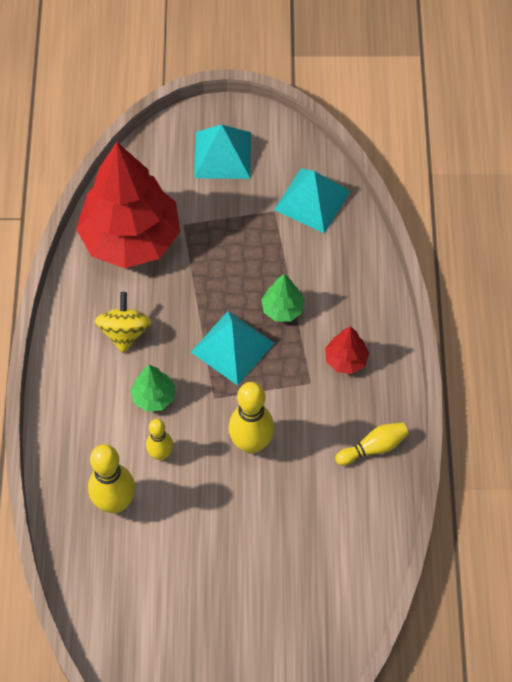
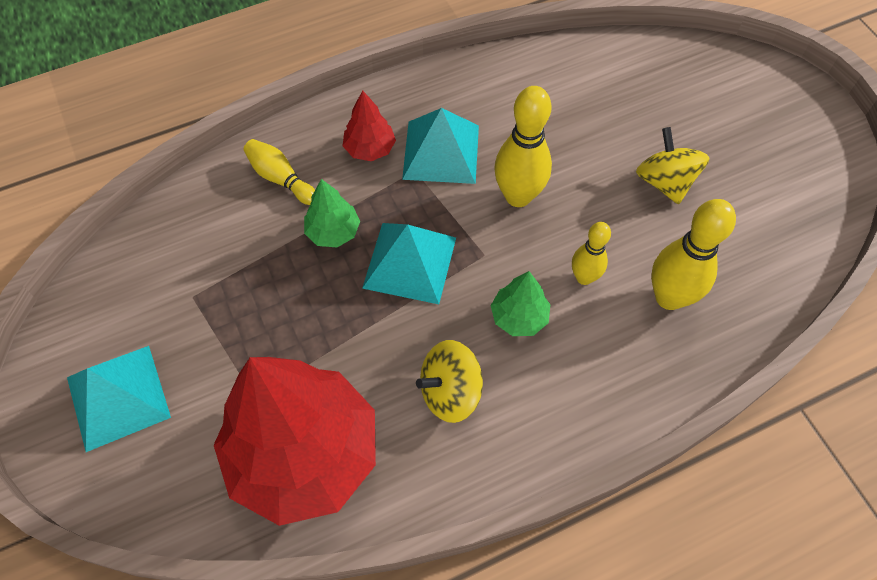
camera: 115 degrees left, 0 degrees up
(210, 557) = (665, 182): none -> yellow spinning top
(312, 200) = (160, 260): turquoise pyramid -> turquoise pyramid (441, 152)
(373, 447) = (459, 92): yellow bowling pin -> yellow bowling pin (281, 178)

